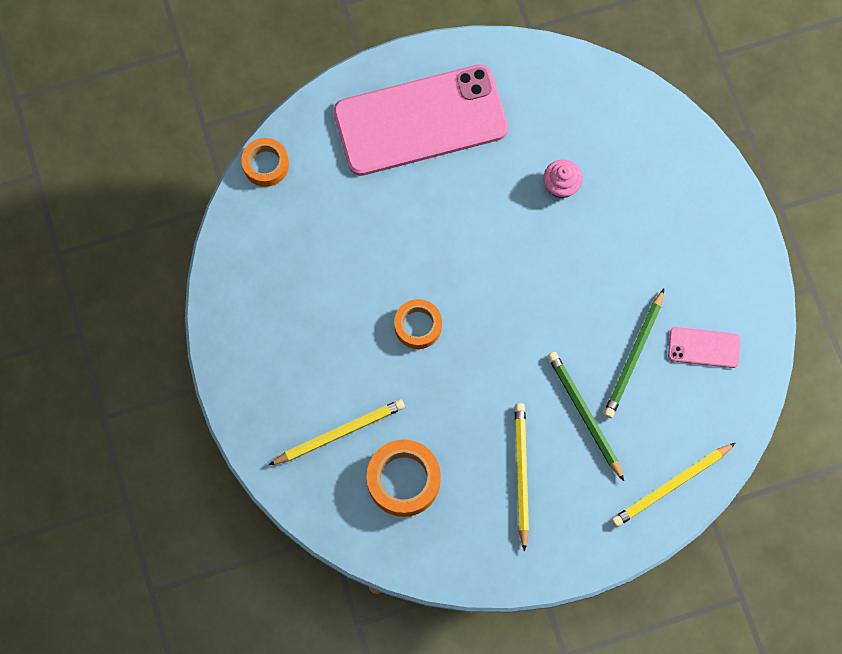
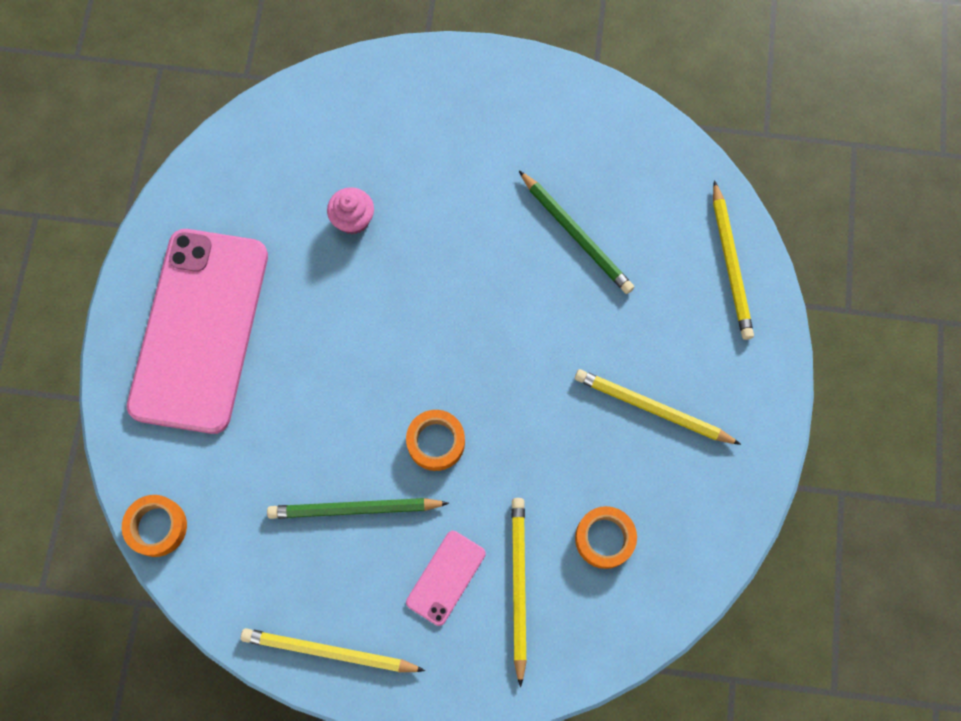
camera: 65 degrees left, 0 degrees up
(234, 323) = (329, 651): none -> yellow pencil
(403, 480) = (604, 538): orange tape -> orange tape, size x0.66
(584, 414) = (616, 313): green pencil -> green pencil (355, 509)
(703, 347) = (599, 164): pink phone -> pink phone (446, 578)

